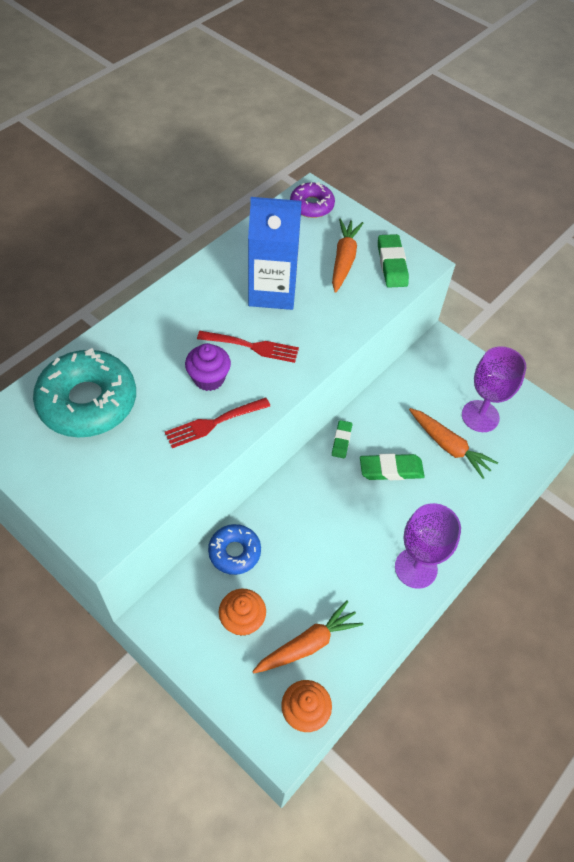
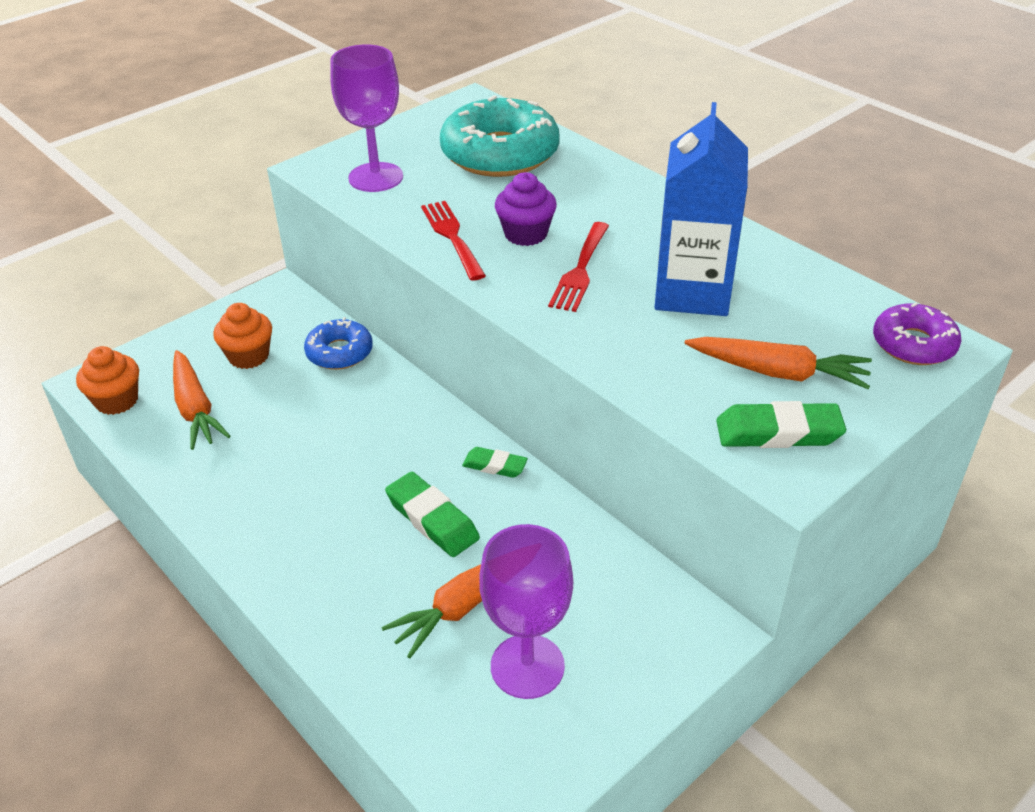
camera: 100 degrees right, 15 degrees down
(391, 470) = (432, 519): green eraser -> green eraser turned 45 degrees counterclockwise
(416, 568) = (258, 528): purple goblet -> purple goblet (375, 177)

